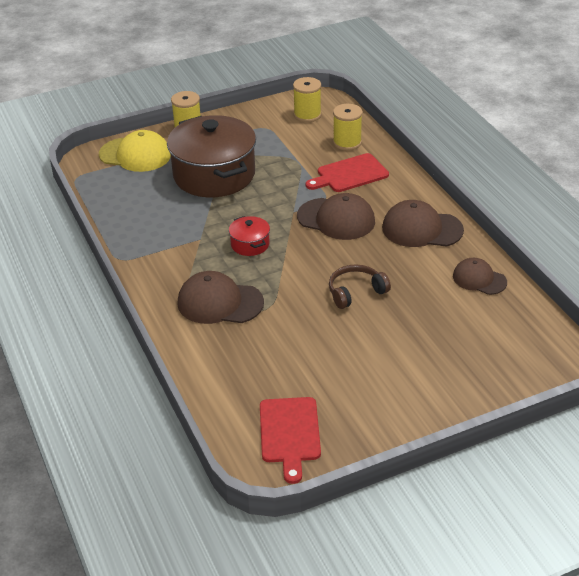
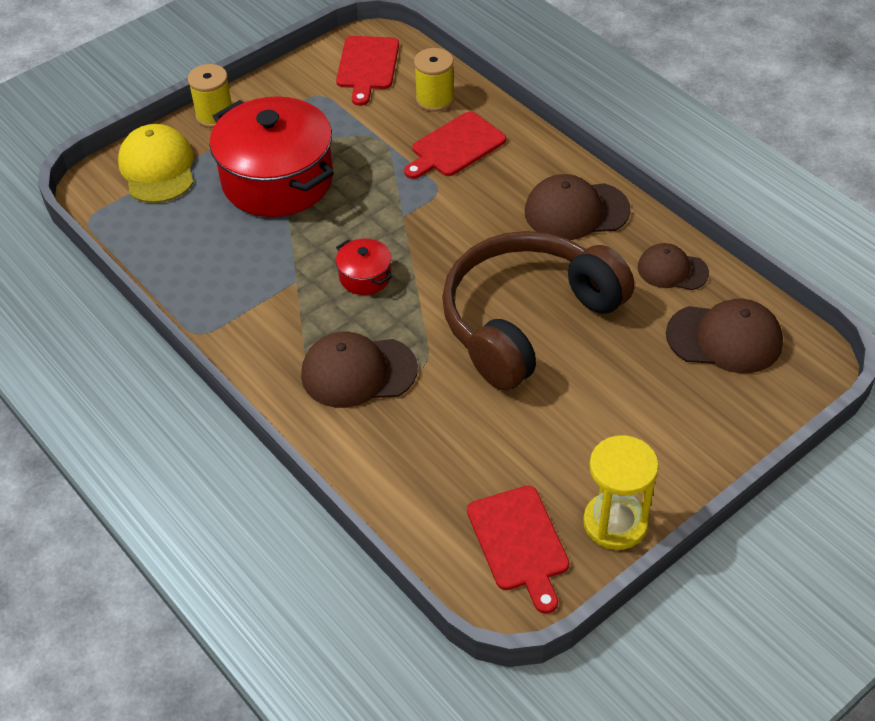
camera: 15 degrees left, 10 degrees up
(135, 155) = (157, 168): yellow cap -> yellow cap turned 105 degrees counterclockwise
(214, 175) = (277, 180): brown pot -> red pot
(307, 115) = (367, 66): yellow spool -> red cutting board
(336, 219) = (463, 217): brown cap -> brown cap (724, 338)
(356, 292) = (527, 320): brown headphones -> brown headphones, size x2.36
(366, 435) = (615, 523): none -> yellow hourglass

